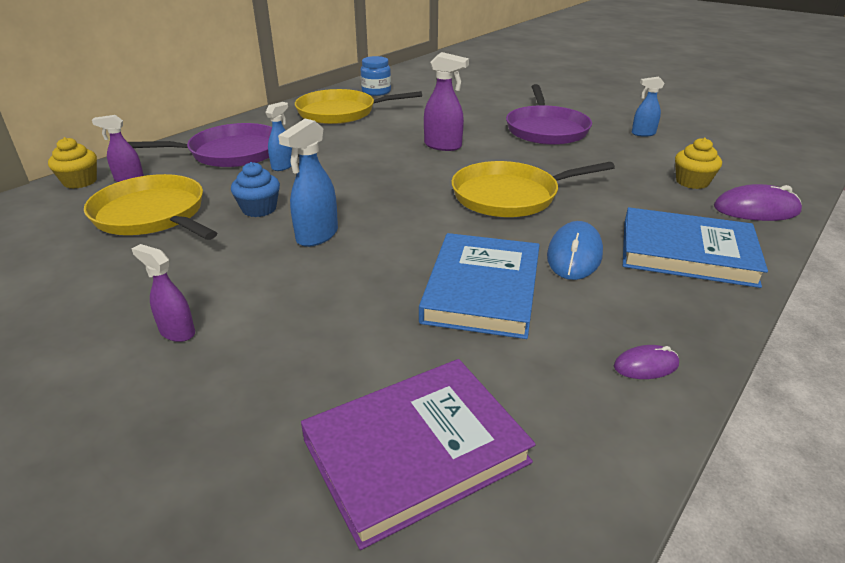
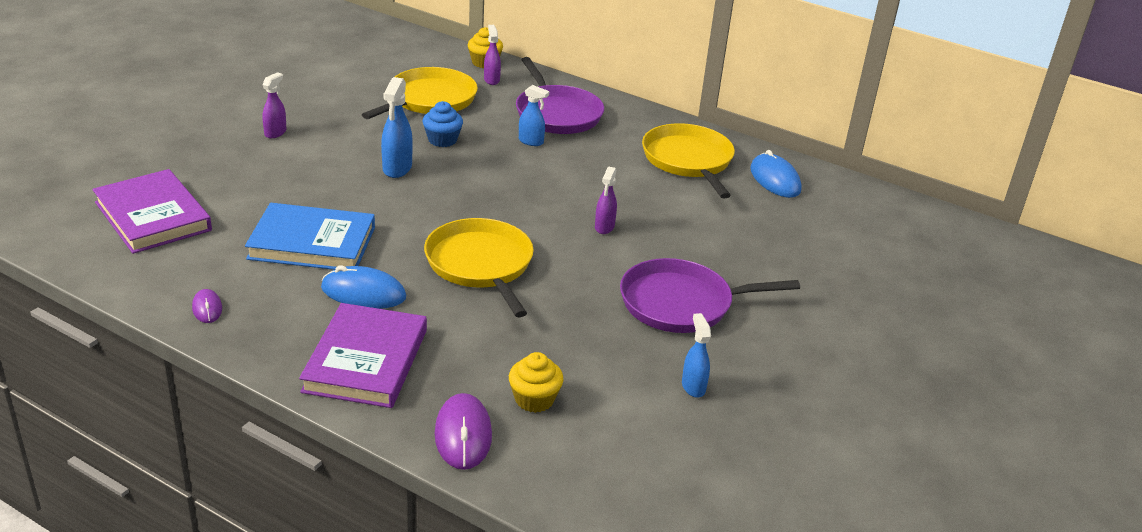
camera: 80 degrees right, 0 degrees up
(317, 236) = (397, 168): blue spray bottle -> blue spray bottle turned 105 degrees counterclockwise
(376, 92) = (775, 179): blue jar -> blue mouse
(443, 146) = (604, 227): purple spray bottle -> purple spray bottle, size x0.66
(687, 252) = (366, 360): blue book -> purple book

